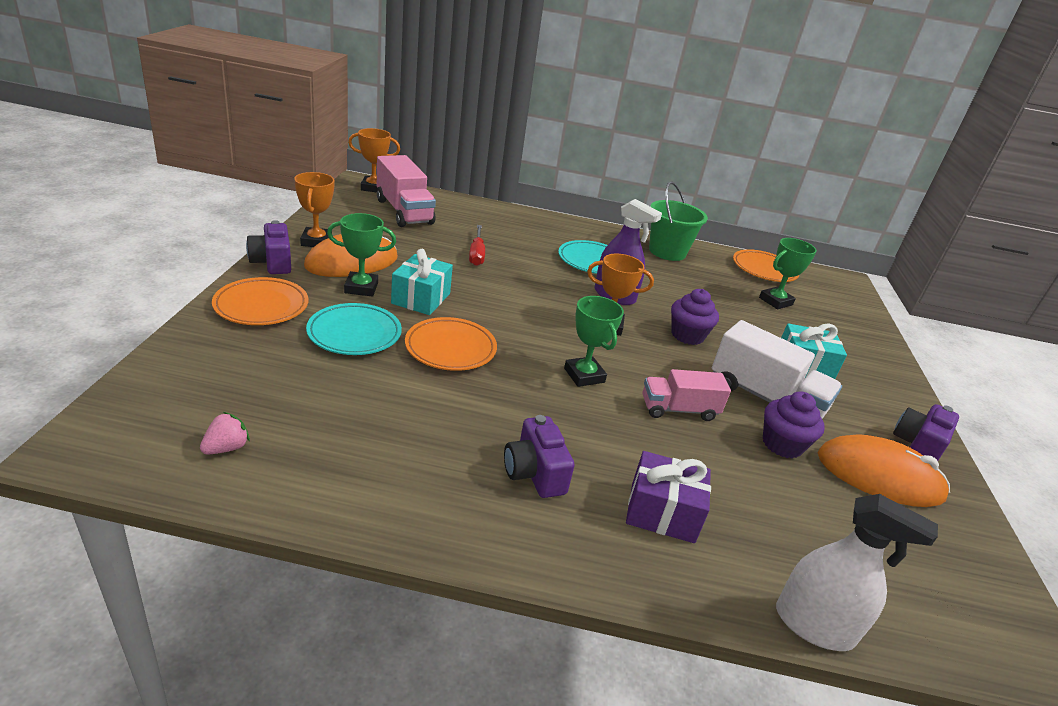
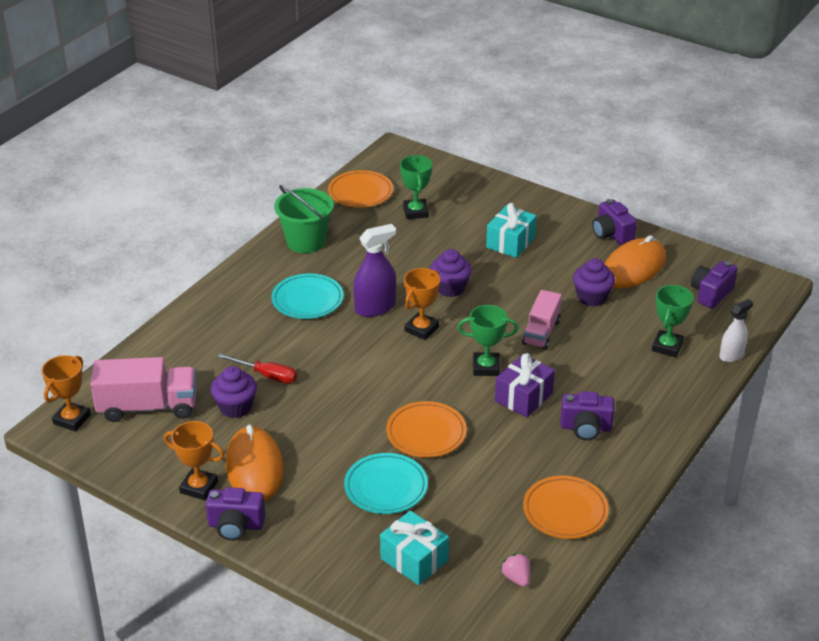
camera: 60 degrees left, 5 degrees up
(261, 306) = (320, 541): orange plate -> orange plate (565, 511)
(361, 288) = (308, 470): green trophy -> green trophy (667, 347)
(421, 298) = (340, 433): turquoise gift -> turquoise gift (414, 559)
(426, 245) = (235, 407): none -> purple cupcake
(662, 512) = (636, 381): purple gift -> purple gift (523, 397)
(765, 398) = (541, 282): white truck -> none
(814, 625) = (731, 355): white spray bottle -> white spray bottle, size x0.65
(923, 574) = (711, 294): none -> purple camera

